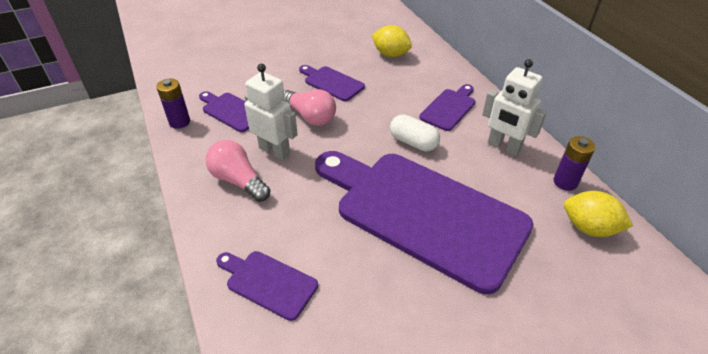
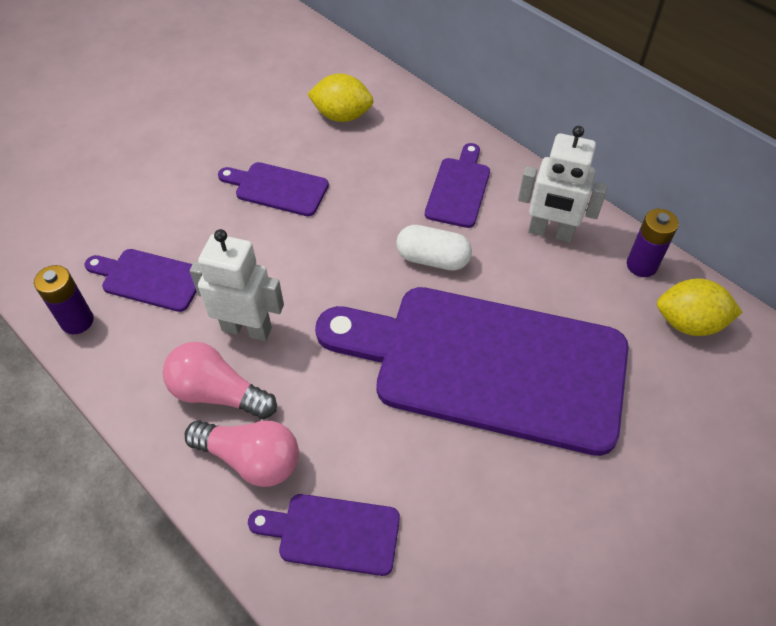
camera: 20 degrees left, 10 degrees up
(310, 117) = (272, 256): pink light bulb -> pink light bulb (251, 459)

